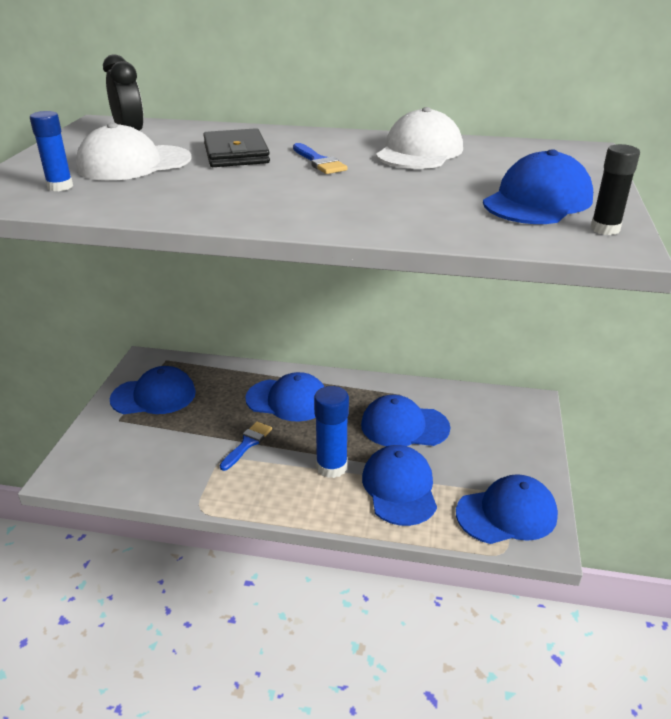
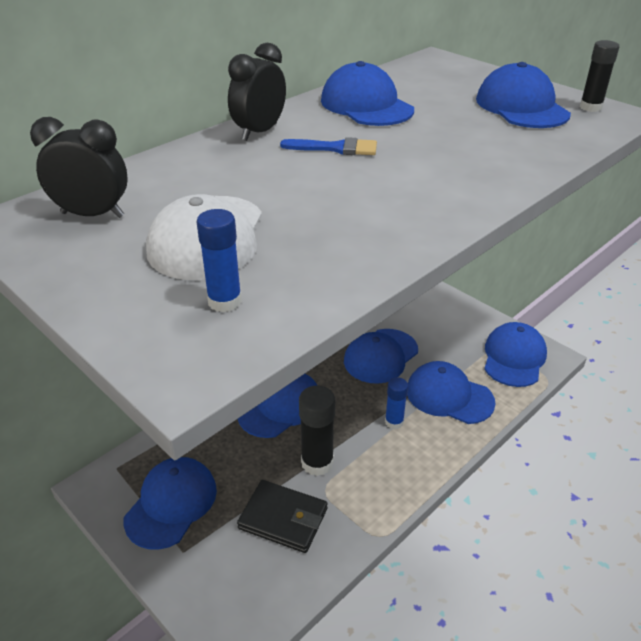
camera: 55 degrees left, 5 degrees up
(236, 153) = (256, 176): black wallet -> black wallet (283, 519)
(247, 444) = (317, 462): blue brush -> black glue stick
(308, 137) = (259, 132): none -> black clock
(331, 467) = (394, 422): blue glue stick -> blue glue stick, size x0.61
(419, 152) = (366, 105): white cap -> blue cap

